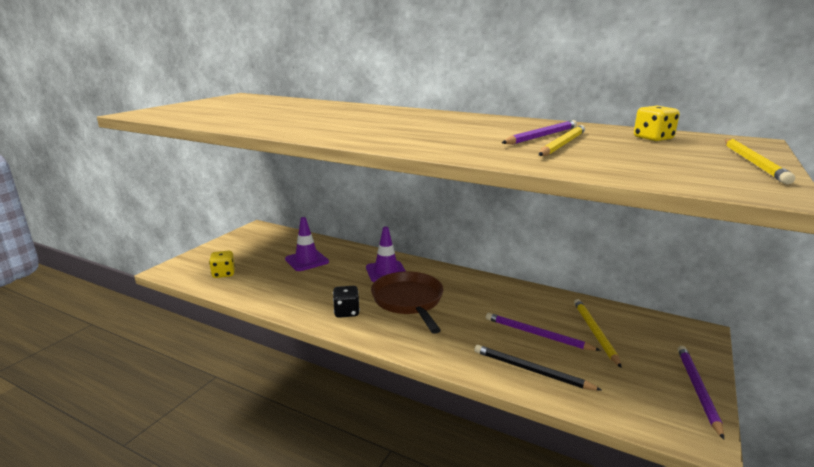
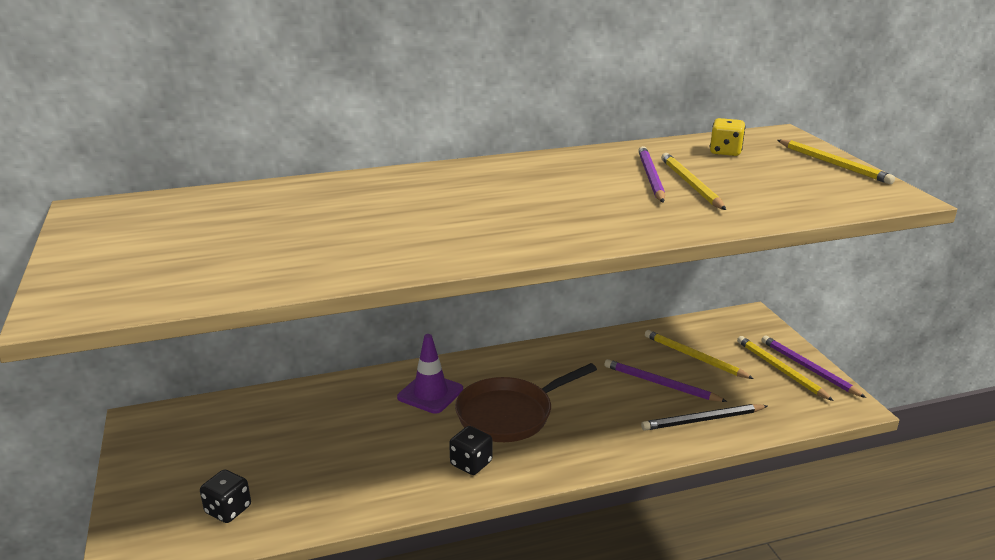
camera: 45 degrees left, 5 degrees up
(223, 274) = (228, 510): yellow dice -> black dice
(306, 261) = (310, 430): purple traffic cone -> none
(409, 301) = (509, 414): brown pan -> brown pan turned 60 degrees counterclockwise
(537, 334) = (660, 384): purple pencil -> purple pencil turned 45 degrees clockwise
(664, 377) = (780, 370): none -> yellow pencil

